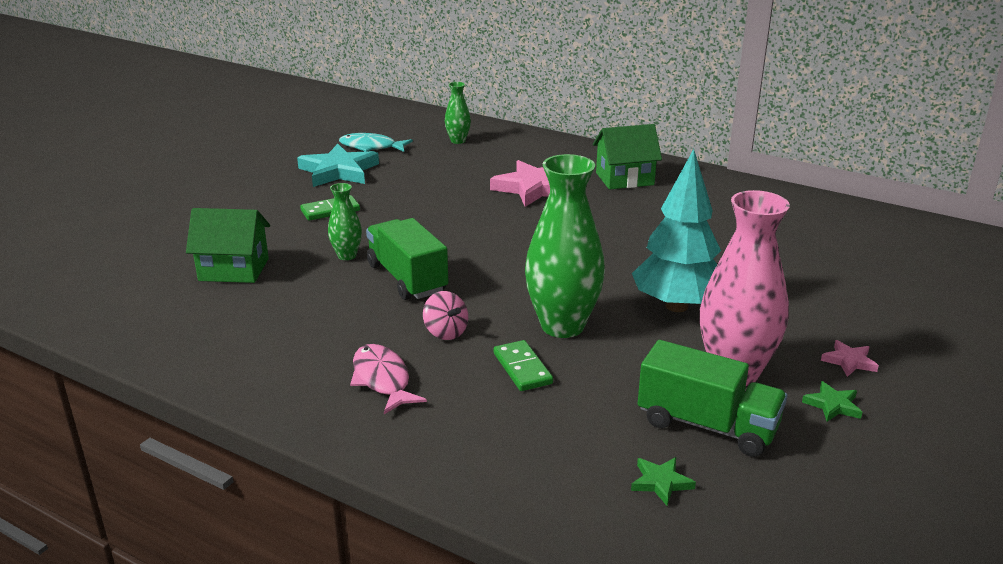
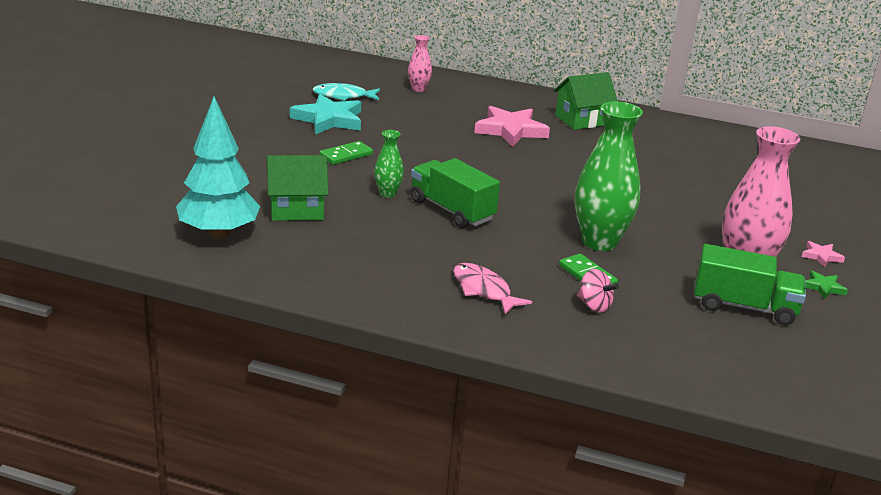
camera: 15 degrees left, 0 degrees up
(446, 332) = (511, 251): pink spinning top -> pink spinning top (594, 305)
(458, 141) = (418, 89): green vase -> pink vase
(661, 482) = (731, 347): green star -> none
(677, 306) = (678, 222): turquoise tree -> turquoise tree (219, 233)

